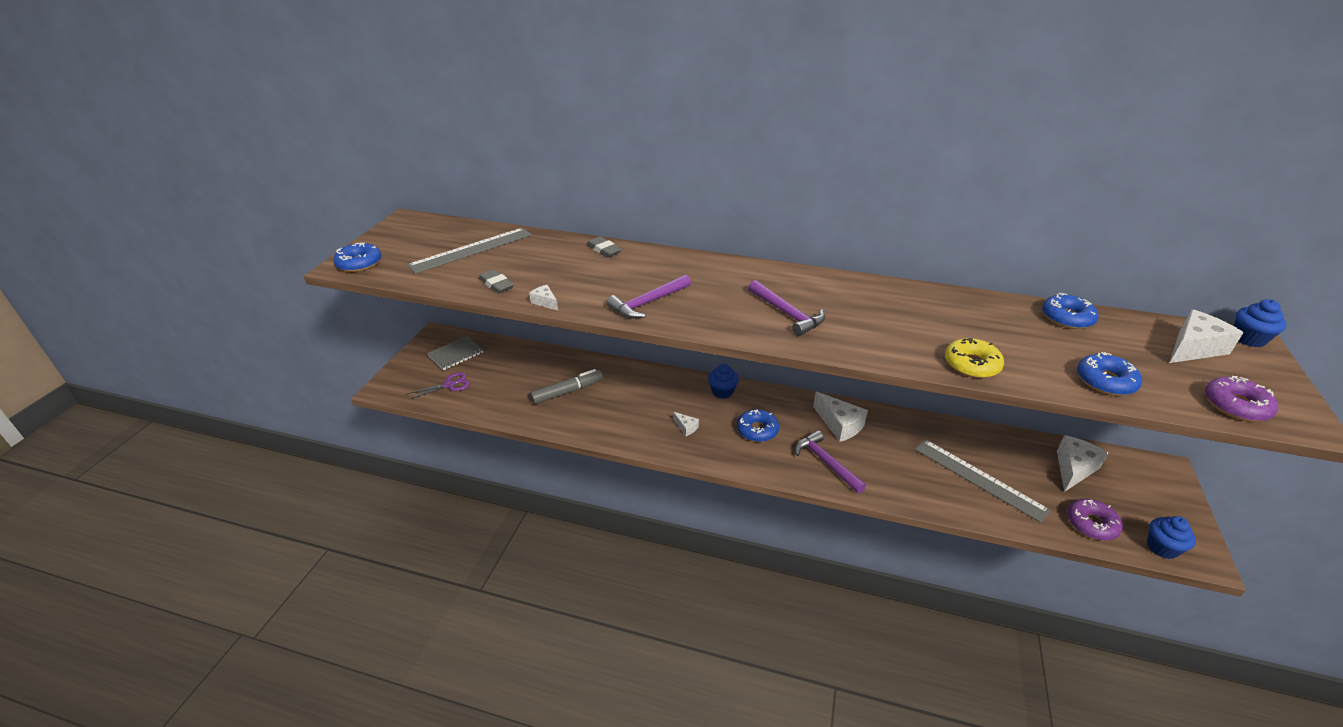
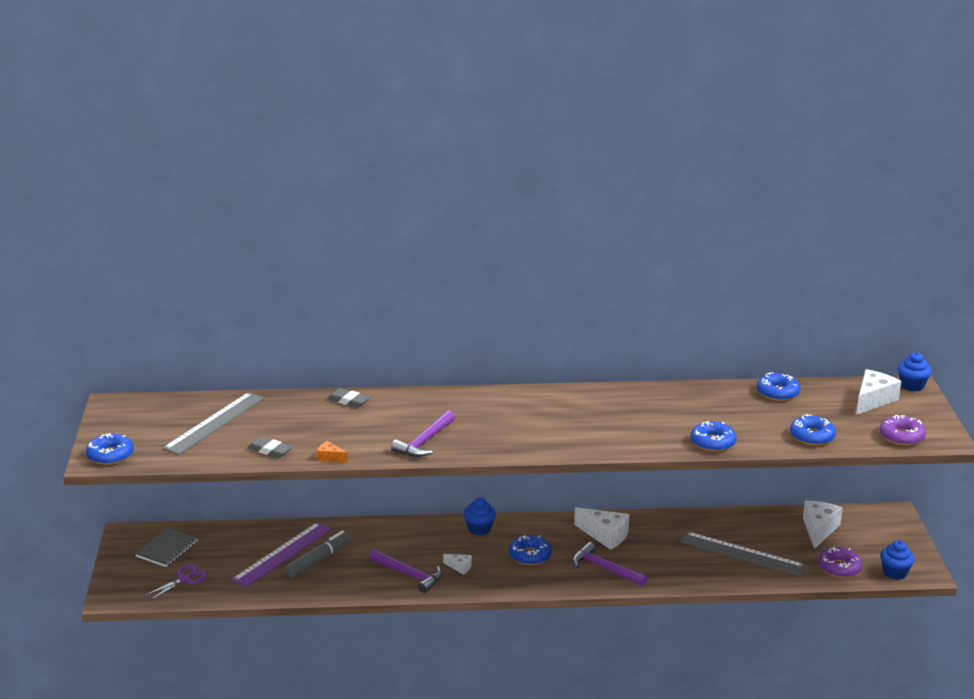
camera: 20 degrees left, 10 degrees down
(541, 379) = (282, 554): none -> purple ruler
(545, 302) = (330, 457): white cheese -> orange cheese
(787, 314) = (551, 429): purple hammer -> purple hammer (409, 575)
(971, 364) = (713, 442): yellow donut -> blue donut

